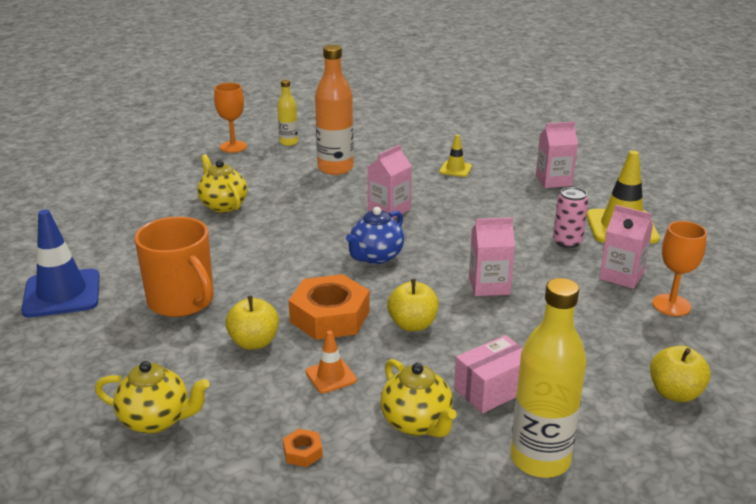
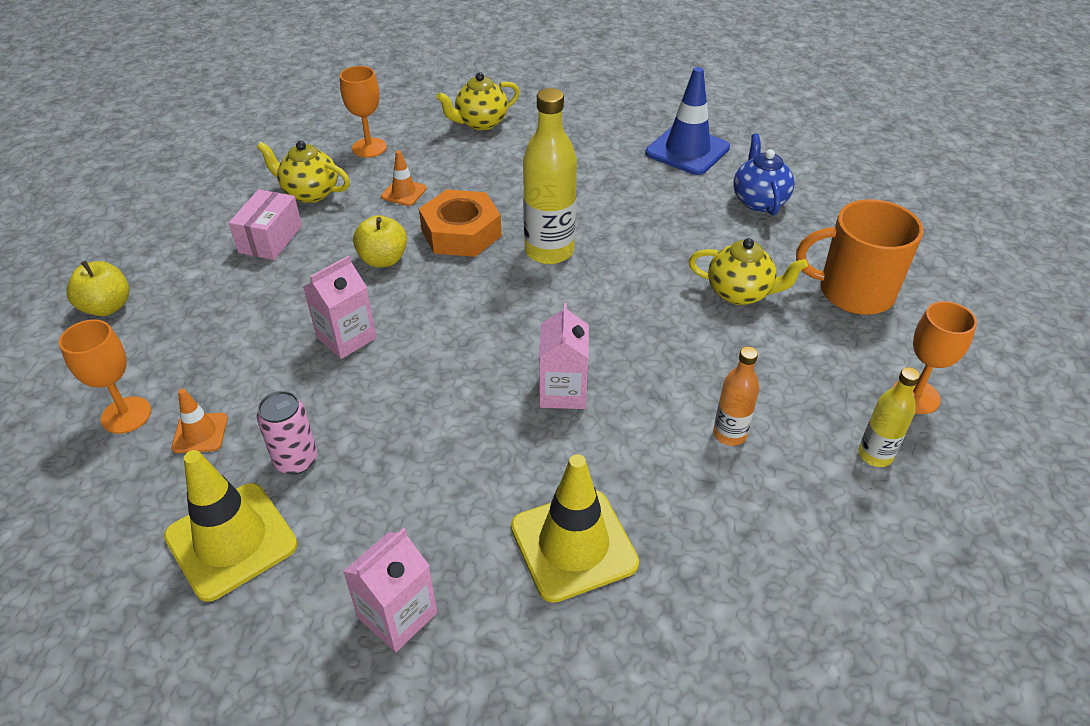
camera: 140 degrees right, 15 degrees up
(182, 301) = (594, 188): orange mug -> orange mug (853, 292)
(254, 342) = (491, 187): yellow apple -> none
(303, 452) = (369, 148): orange nut -> orange goblet
(335, 168) = (729, 434): orange bottle -> orange bottle, size x0.55
(376, 257) = (496, 313): blue teapot -> blue teapot (759, 201)
(455, 169) = (573, 545): yellow traffic cone -> yellow traffic cone, size x1.96
(540, 459) = (205, 210): yellow bottle -> yellow bottle (549, 251)
(621, 276) = (200, 433): pink carton -> orange traffic cone

